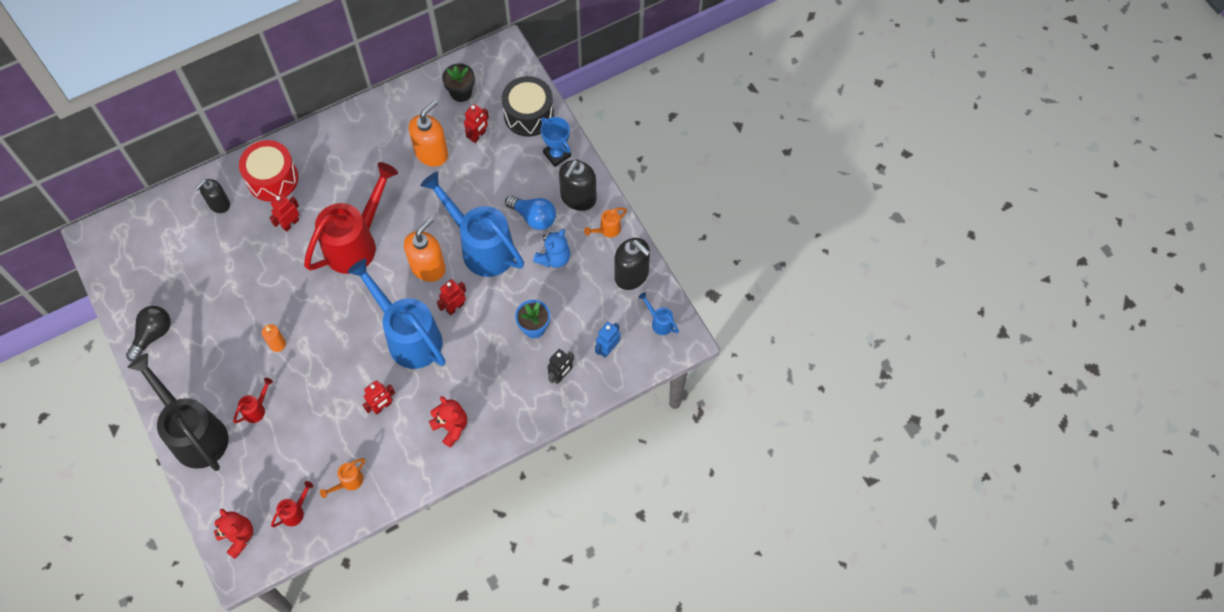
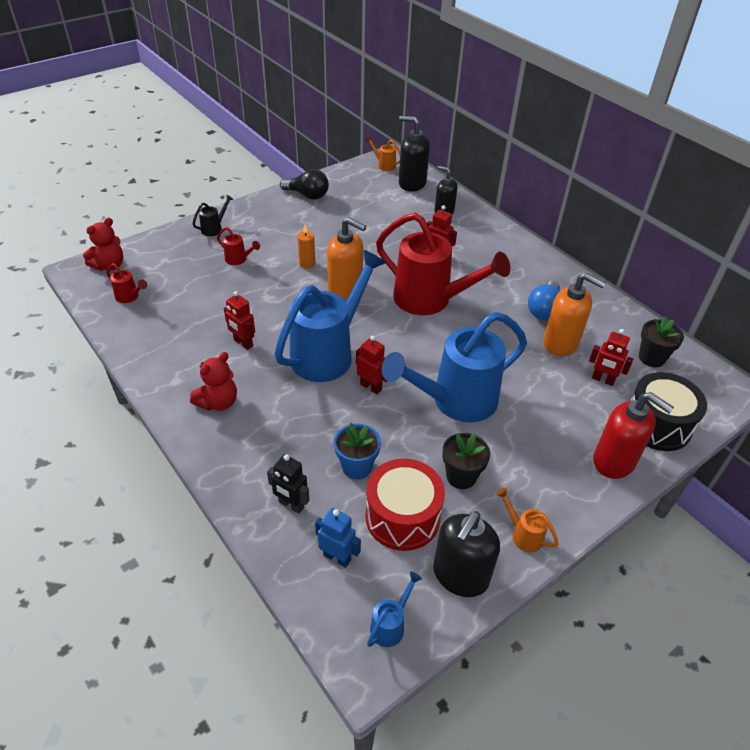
camera: 80 degrees right, 20 degrees down
(195, 433) = (214, 228): black watering can -> black watering can, size x0.40
(272, 178) = (482, 238): red drum -> red drum (402, 517)
(348, 482) = (157, 329): orange watering can -> orange watering can (384, 165)
(428, 267) = (416, 358): orange soap dispenser -> orange soap dispenser (345, 288)
(481, 247) = (455, 401): blue watering can -> blue watering can turned 150 degrees counterclockwise
(534, 217) = (513, 447): blue light bulb -> blue light bulb (544, 310)
(554, 258) = (461, 476): blue teddy bear -> black flower pot
(557, 154) = (614, 461): blue trophy -> red soap dispenser
(578, 198) = (559, 493): black soap dispenser -> black soap dispenser (412, 183)

